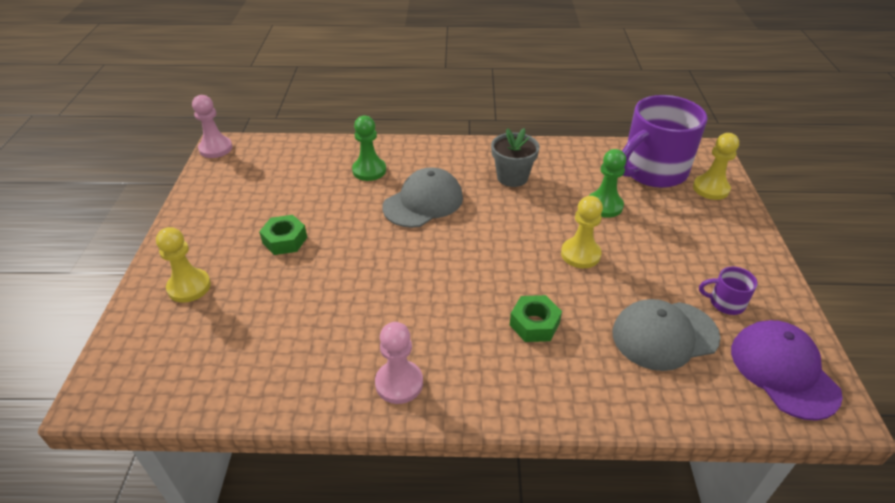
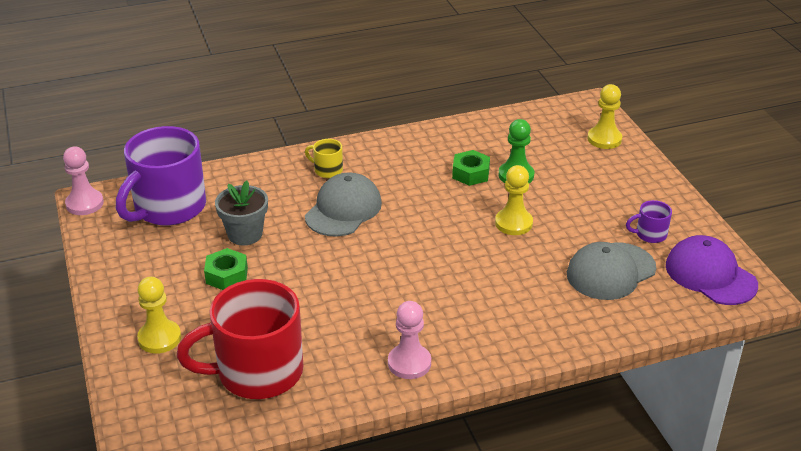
camera: 20 degrees left, 5 degrees down
(249, 348) = (257, 372): none -> red mug
(369, 170) = (270, 191): green pawn -> none
(429, 163) = (327, 170): none -> yellow mug
(512, 177) = (417, 167): grey flower pot -> grey flower pot (245, 234)
(534, 324) = (500, 289): green nut -> green nut (470, 173)
(652, 171) = (546, 133): purple mug -> purple mug (168, 208)

